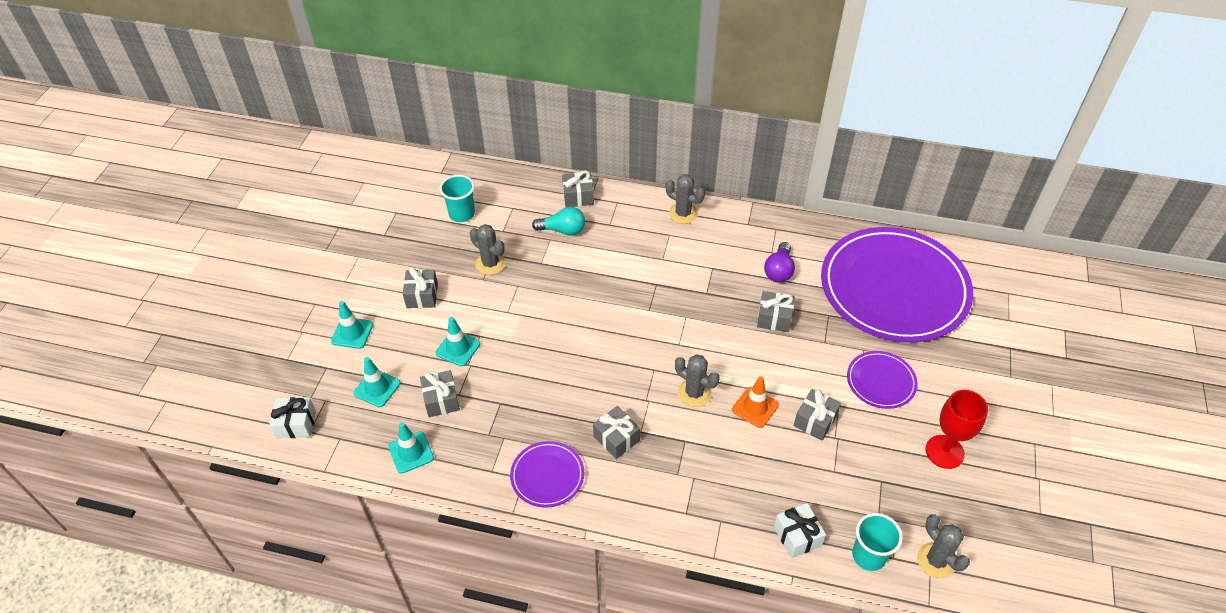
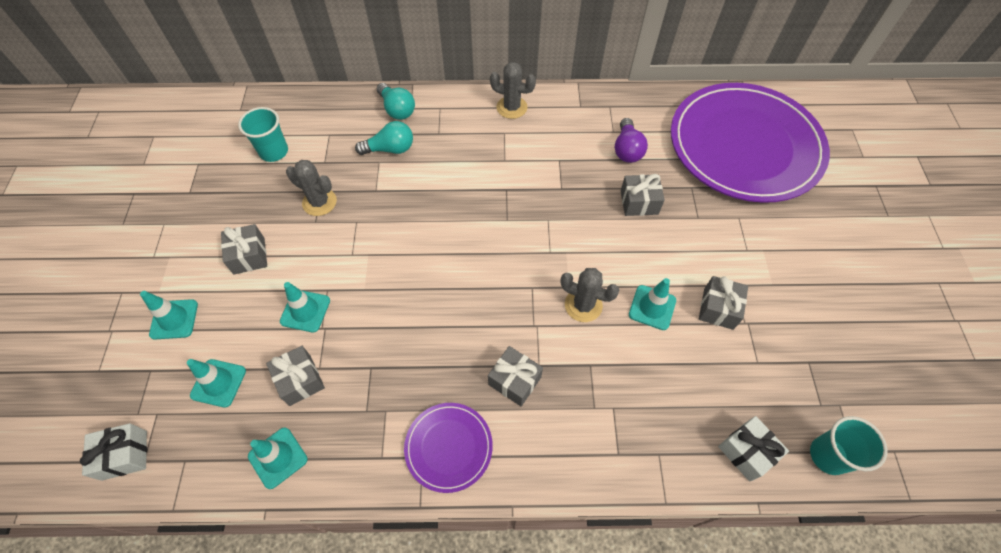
camera: 15 degrees left, 10 degrees up
(578, 197) = (397, 109): grey gift -> turquoise light bulb
(755, 407) = (652, 307): orange traffic cone -> turquoise traffic cone
(881, 381) = (768, 249): purple plate -> none
(936, 560) = (897, 442): grey cactus -> none
(944, 452) = (858, 313): red goblet -> none

